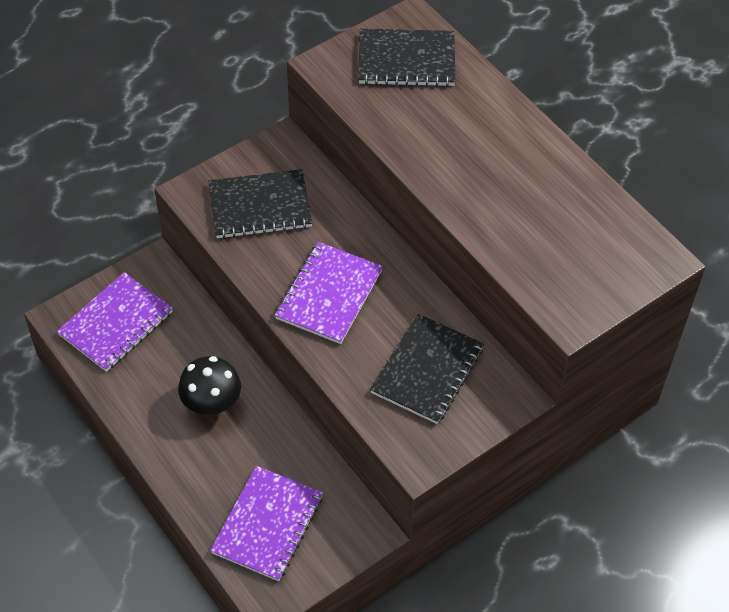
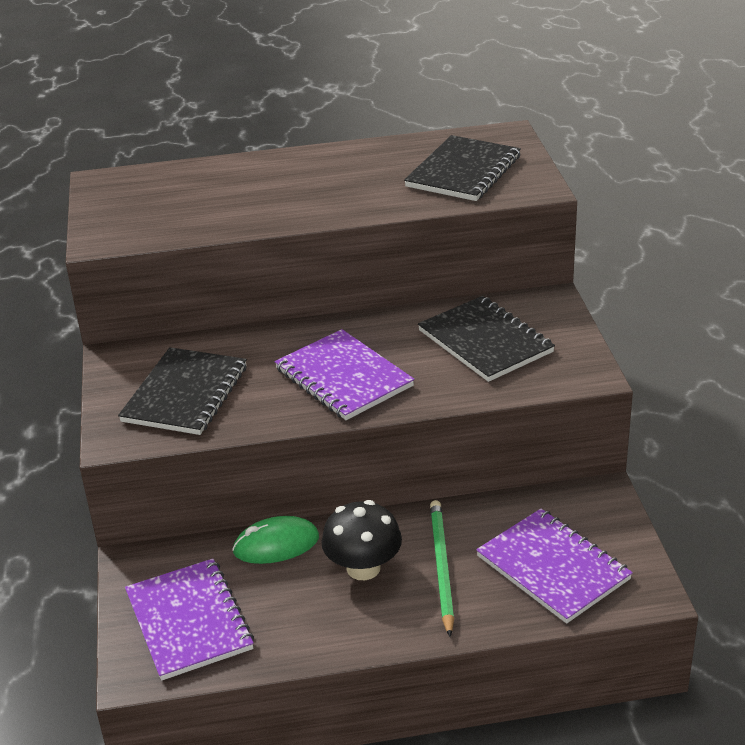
camera: 60 degrees left, 20 degrees down
(210, 339) = (276, 545): none -> green mouse
(235, 451) = (441, 567): none -> green pencil
(406, 60) = (149, 195): black notebook -> black notebook (463, 171)

